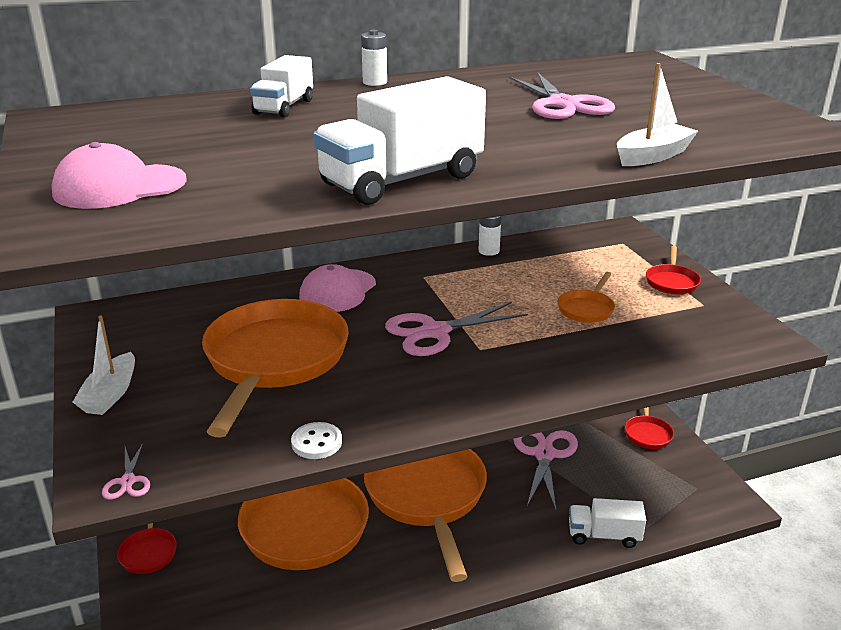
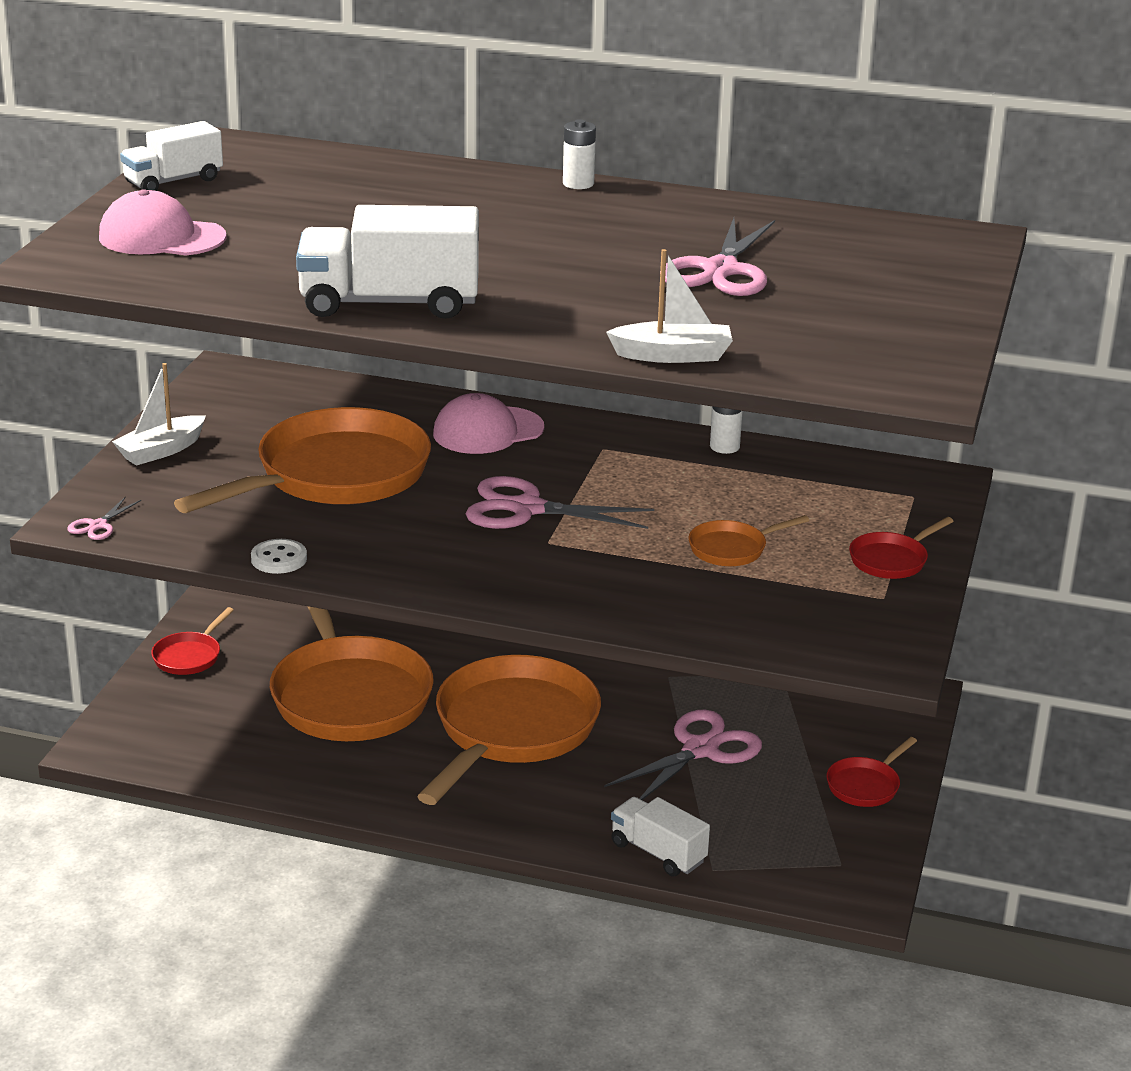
camera: 35 degrees right, 0 degrees up
(284, 107) = (431, 190): white truck -> white truck (173, 181)

